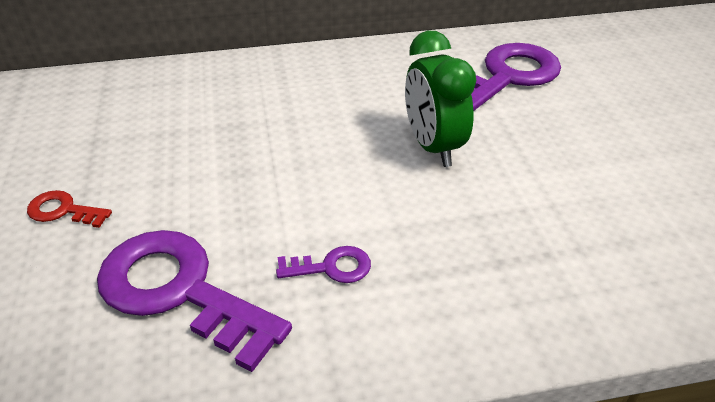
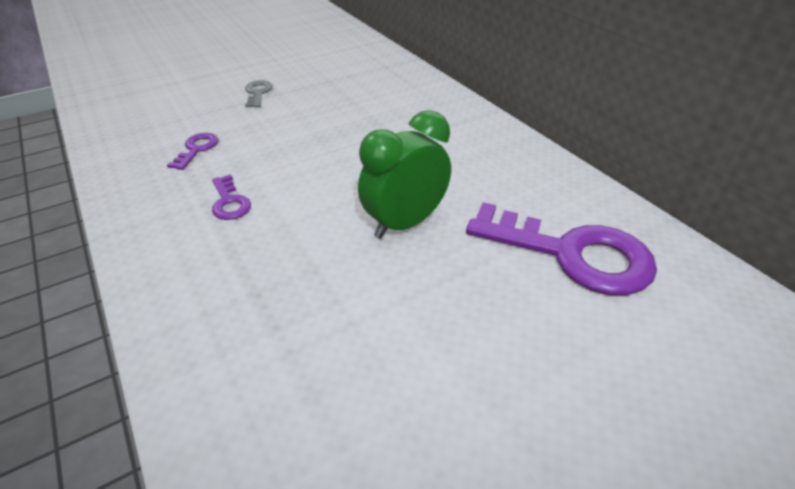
camera: 70 degrees right, 0 degrees up
(63, 210) = (258, 93): red key -> grey key
(179, 291) = (197, 149): purple key -> purple key, size x0.45

